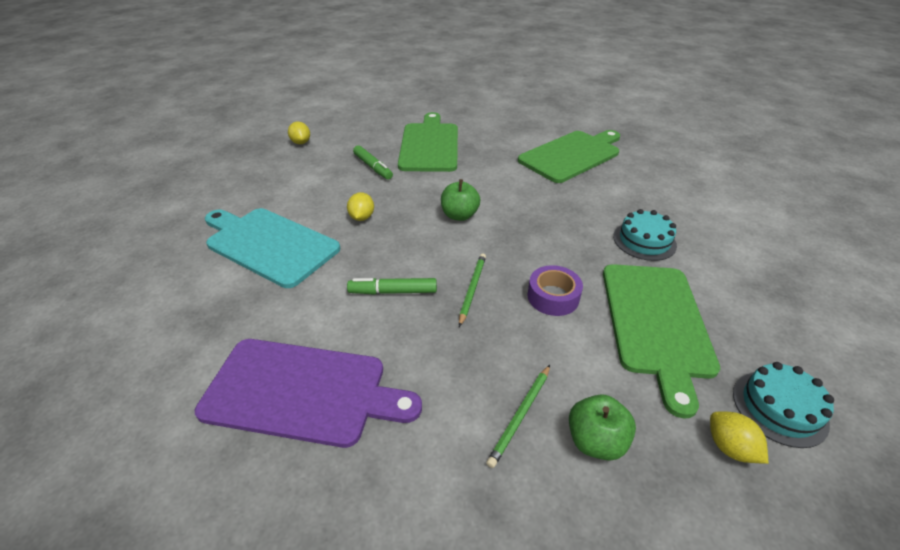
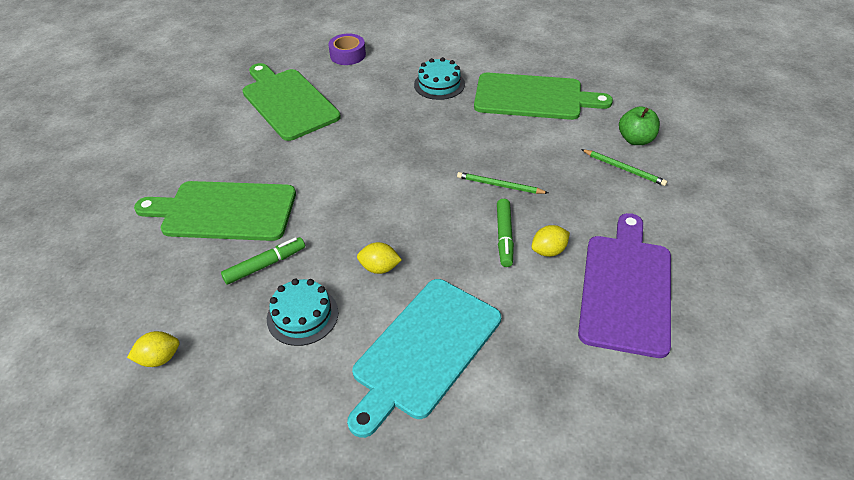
camera: 85 degrees left, 5 degrees up
(459, 215) = (387, 189): green apple -> none
(553, 297) = (508, 141): purple tape -> purple tape (348, 55)
(729, 447) = (628, 92): yellow lemon -> yellow lemon (548, 251)
(779, 408) = (597, 68): turquoise cake -> turquoise cake (302, 315)

